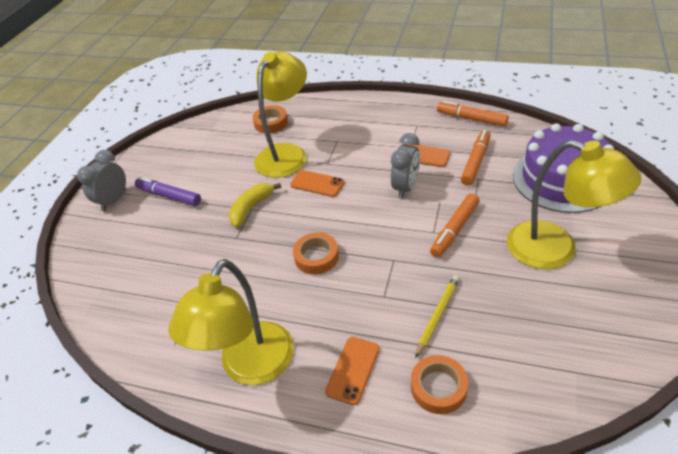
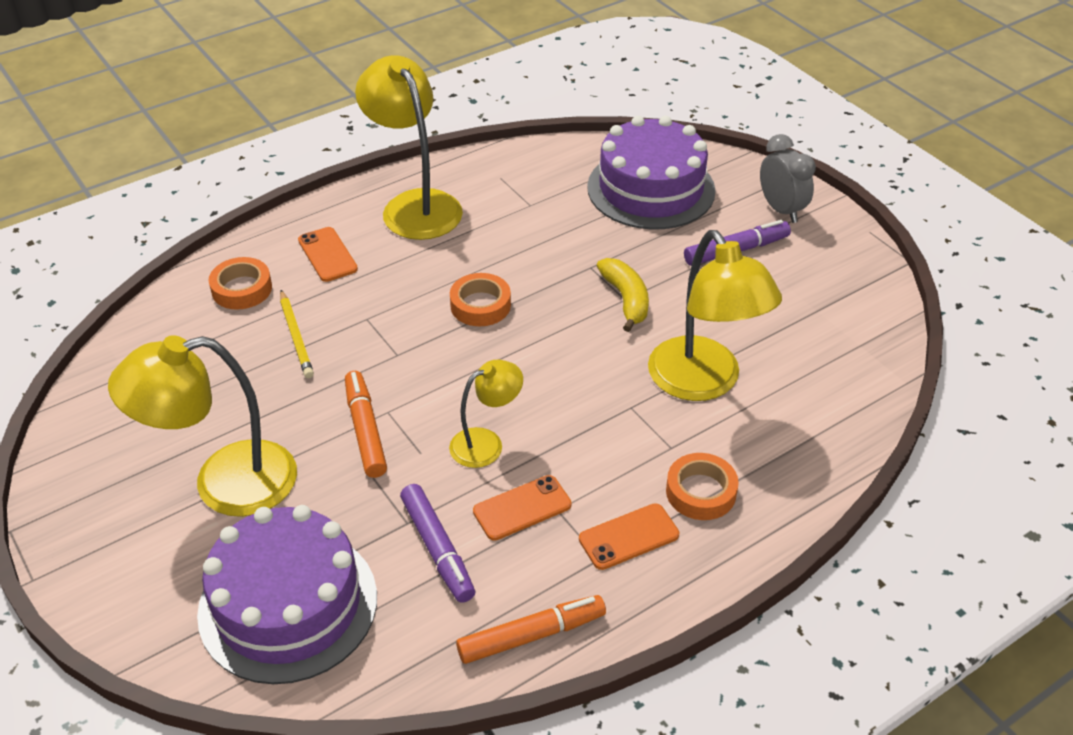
camera: 125 degrees right, 0 degrees up
(131, 261) = (651, 189): none -> purple cake
(271, 123) = (806, 409): orange tape -> orange tape (701, 492)
(317, 184) = (600, 373): orange phone -> orange phone (628, 537)
(405, 187) = (486, 443): grey clock -> yellow lamp
(475, 162) = (437, 548): orange marker -> purple marker

